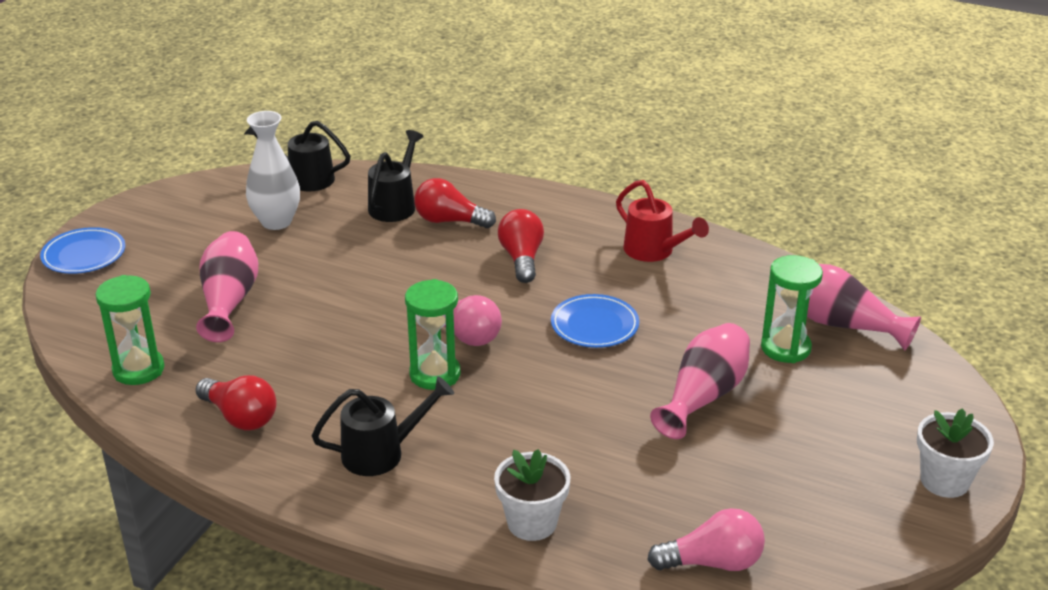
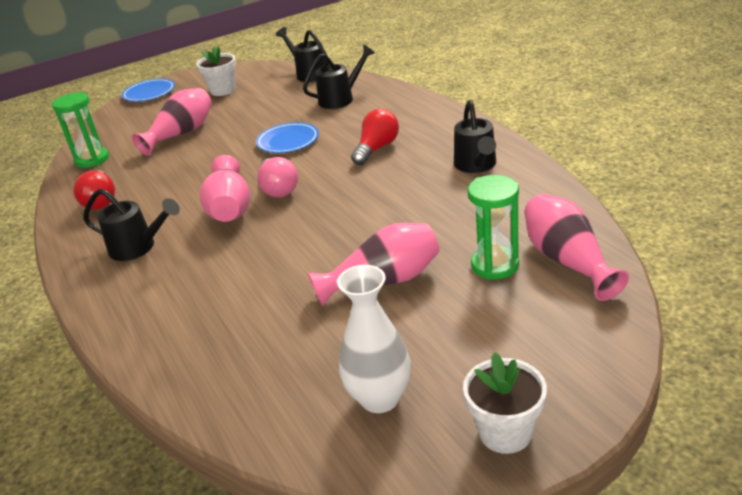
camera: 40 degrees right, 0 degrees up
(276, 222) = (263, 95): white vase -> white vase (379, 398)
(435, 374) = (230, 208): green hourglass -> pink vase
(449, 221) = (361, 115): red light bulb -> none
(532, 523) = (157, 328): white flower pot -> white flower pot (223, 90)
(594, 325) = (369, 206): blue plate -> blue plate (288, 141)
(654, 251) = (476, 166): red watering can -> black watering can
(712, 562) = (230, 413): pink light bulb -> none

